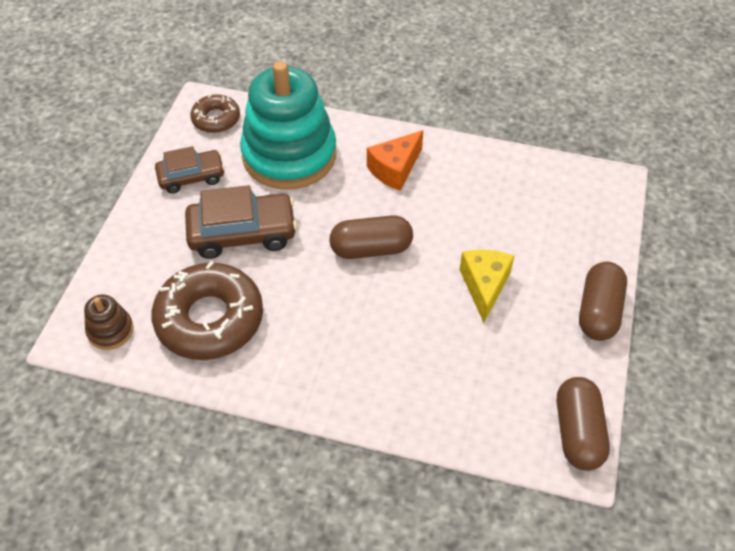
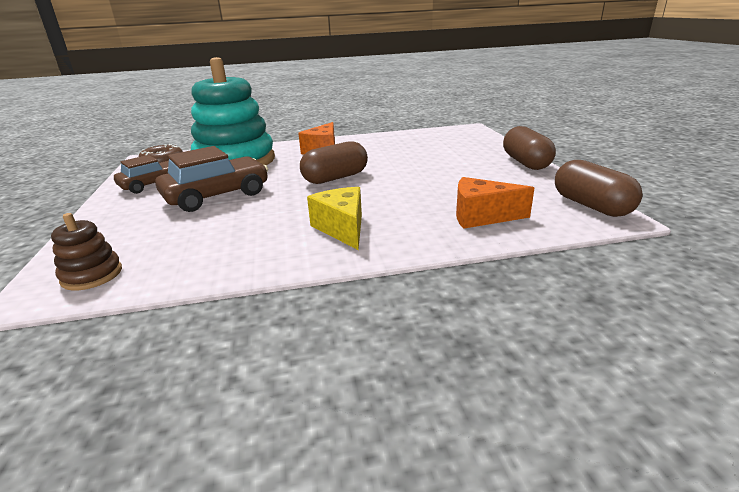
camera: 25 degrees left, 25 degrees down
(210, 319) = (211, 240): brown donut -> none
(458, 397) = (481, 216): none -> orange cheese
(484, 286) = (438, 172): yellow cheese -> yellow cheese (342, 228)

